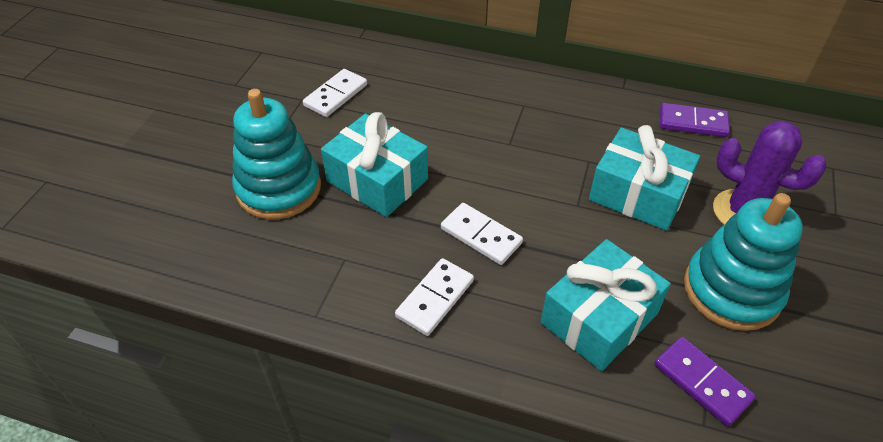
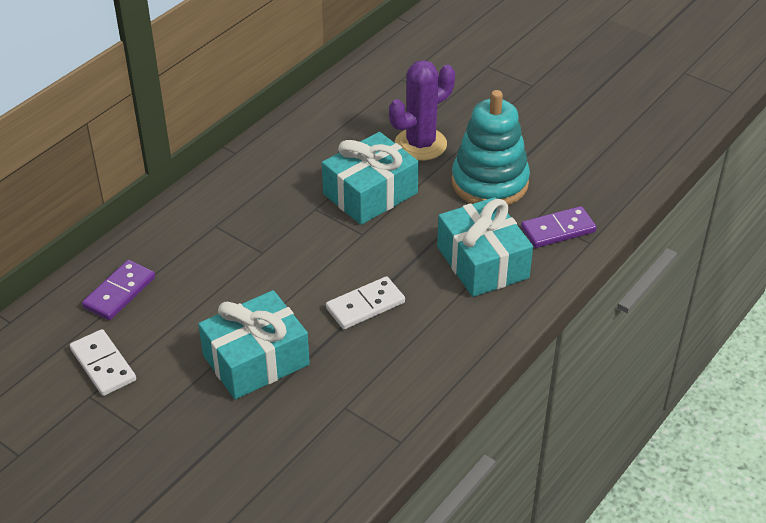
camera: 70 degrees left, 5 degrees down
(279, 188) = (223, 441): turquoise stacking toy -> none
(435, 298) = (419, 355): white domino -> none
(693, 122) = (307, 129): purple domino -> purple domino (119, 292)

